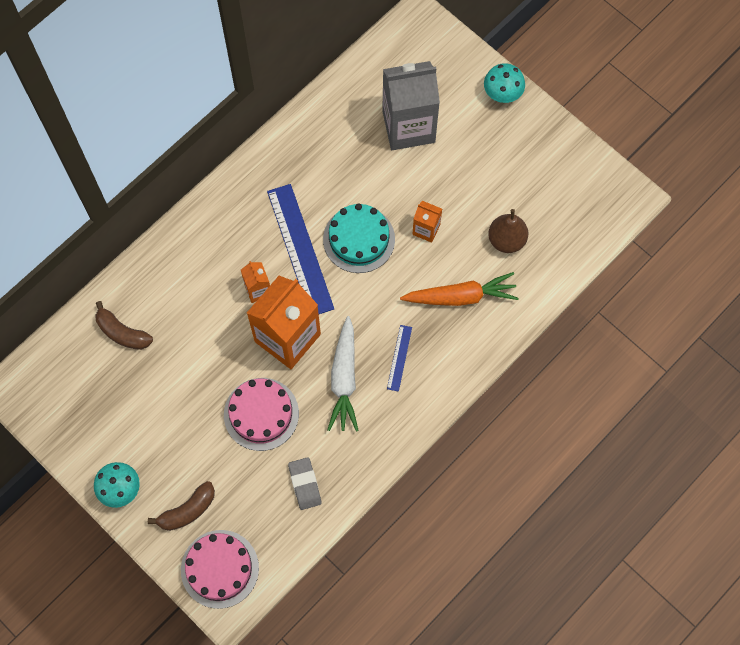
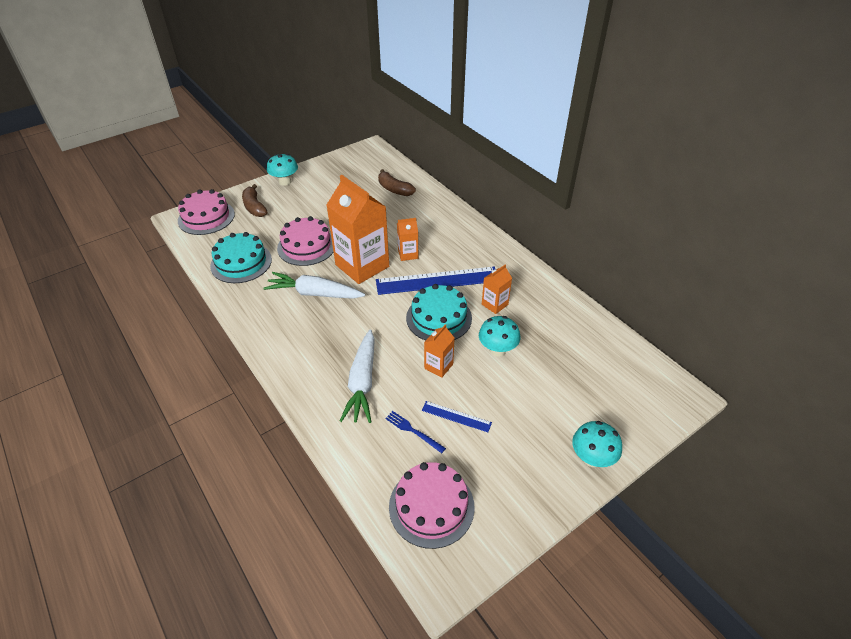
camera: 100 degrees right, 25 degrees down
(122, 333) = (394, 189): brown banana -> brown banana turned 90 degrees counterclockwise
(305, 484) = (241, 262): grey eraser -> turquoise cake
(328, 186) = (494, 304): none -> orange carton
(394, 177) = (497, 350): none -> turquoise mushroom
(399, 358) = (319, 330): blue ruler -> blue ruler (456, 416)
(408, 127) = (552, 368): grey carton -> none
(461, 296) = (362, 382): orange carrot -> white carrot
(506, 240) = (413, 431): brown pear -> blue fork
(575, 213) = (431, 506): none -> pink cake

